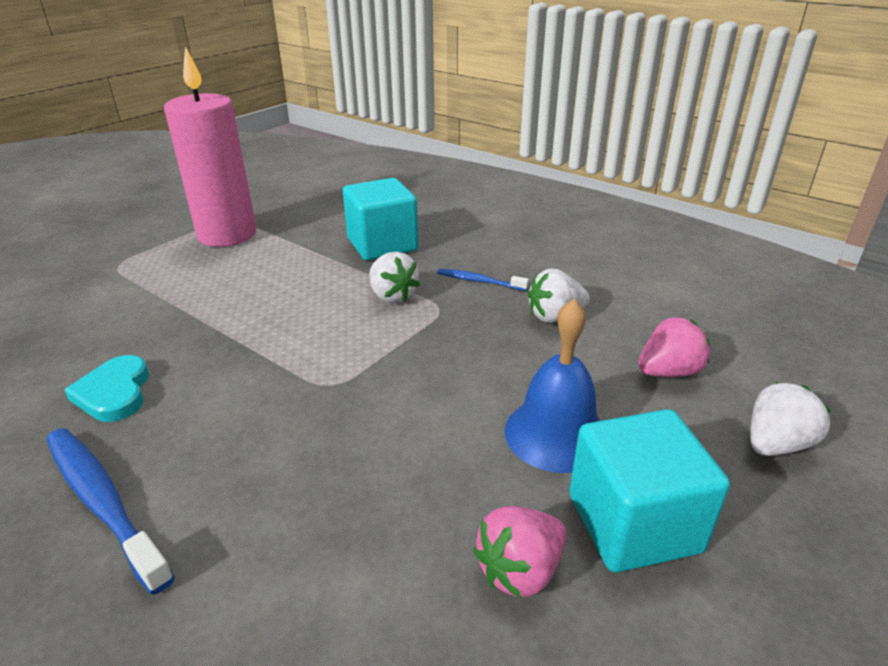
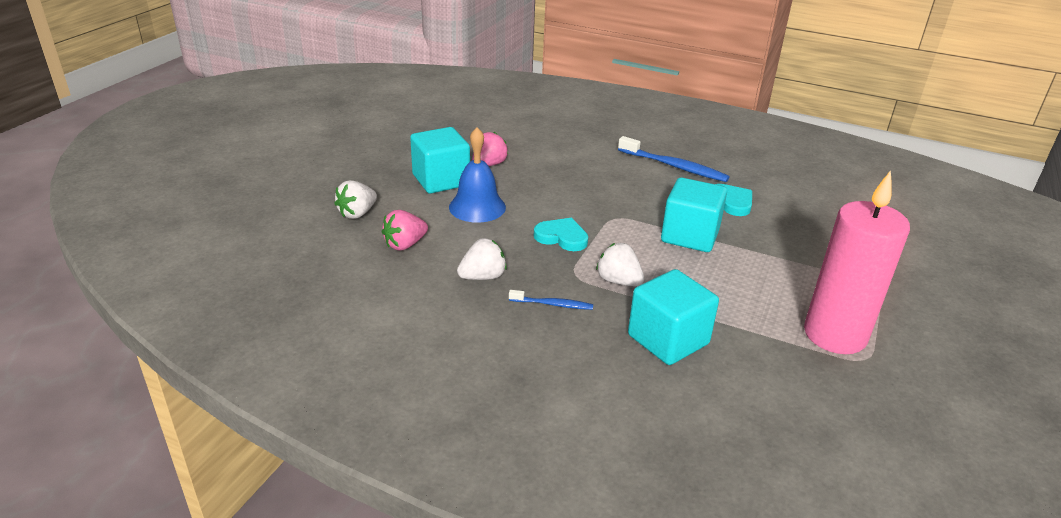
camera: 165 degrees right, 0 degrees up
(249, 341) = (690, 236): none -> turquoise cube
(432, 359) = (562, 237): none -> turquoise heart

